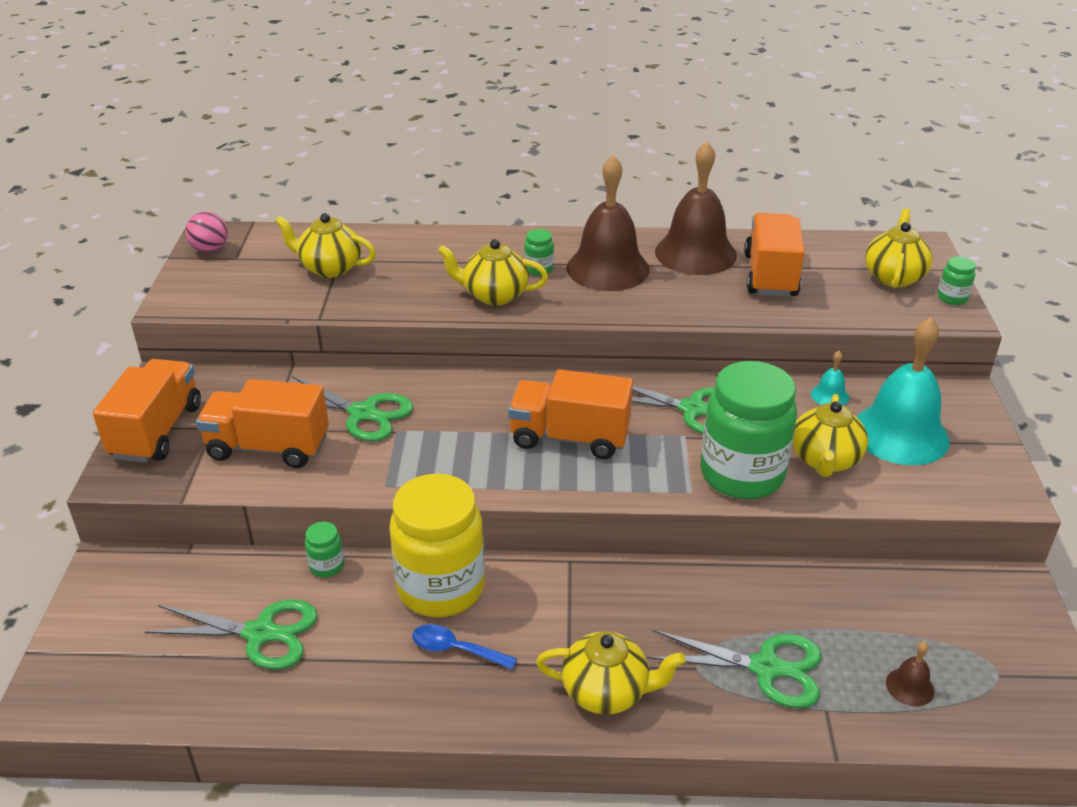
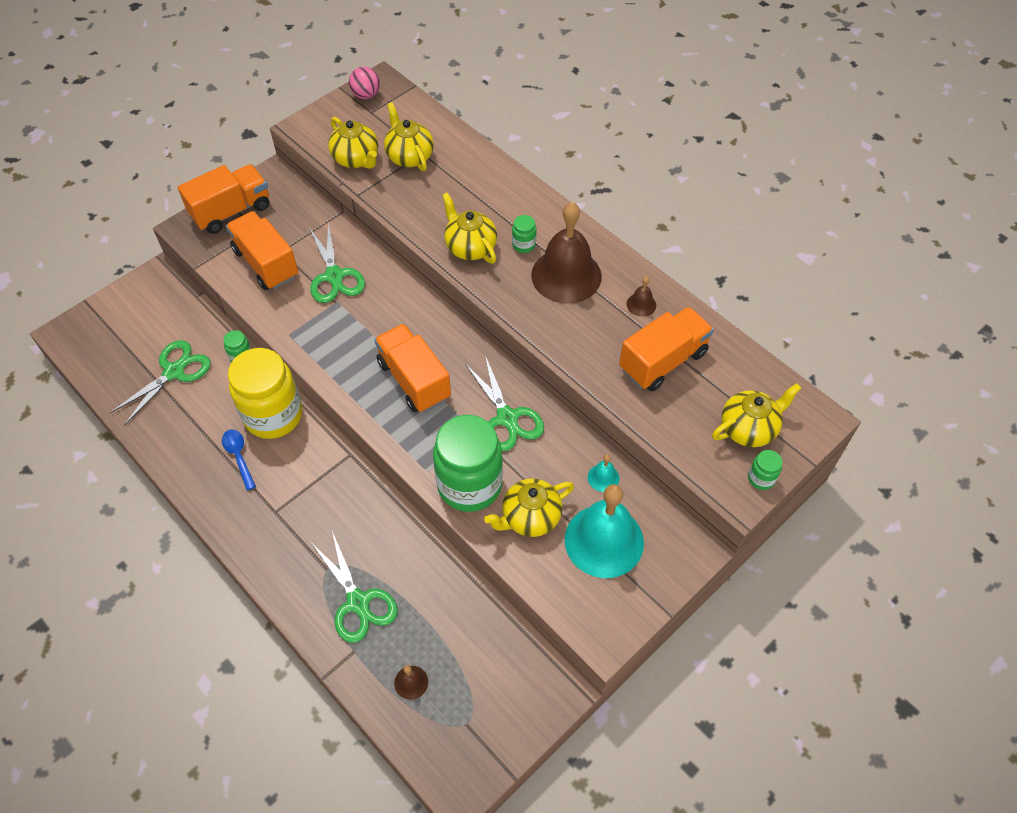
camera: 45 degrees right, 20 degrees up
(261, 633) = (174, 372): green scissors -> green scissors turned 105 degrees counterclockwise
(607, 692) = (272, 542): yellow teapot -> yellow teapot (356, 159)
(695, 253) = (641, 304): brown bell -> brown bell, size x0.42

